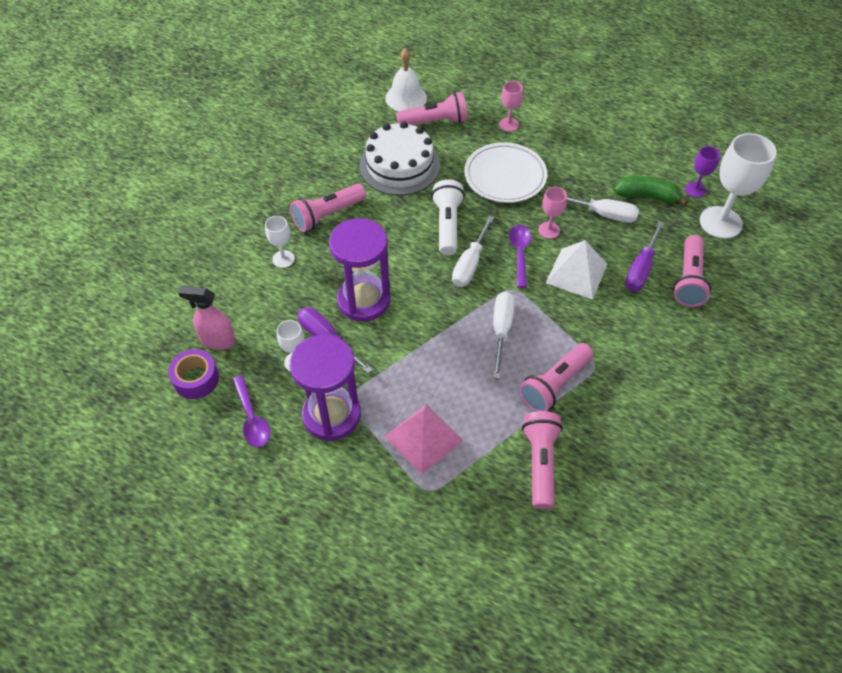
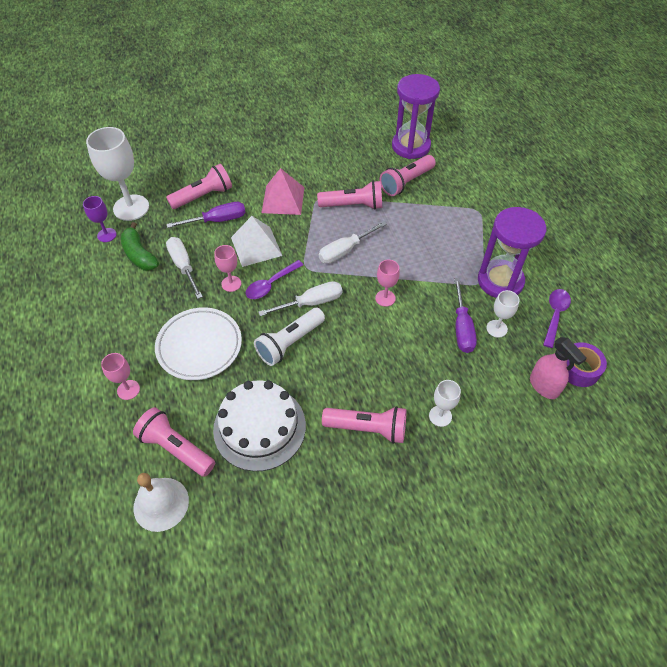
camera: 135 degrees left, 0 degrees up
(363, 300) = (410, 335): purple hourglass -> purple hourglass (411, 146)
(417, 314) = (385, 298): none -> pink goblet
(423, 438) = (456, 233): pink pyramid -> pink pyramid (283, 199)

